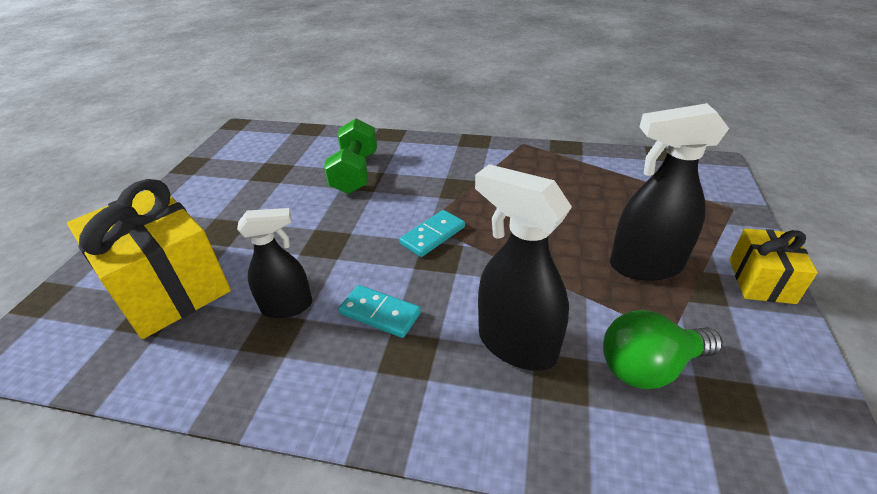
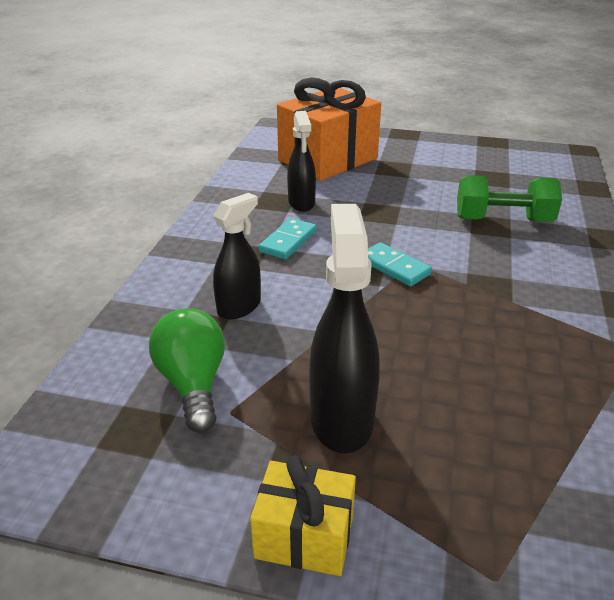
camera: 90 degrees right, 5 degrees down
(168, 286) = (328, 159): yellow gift -> orange gift
(516, 344) = (239, 307): black spray bottle -> black spray bottle, size x0.66

